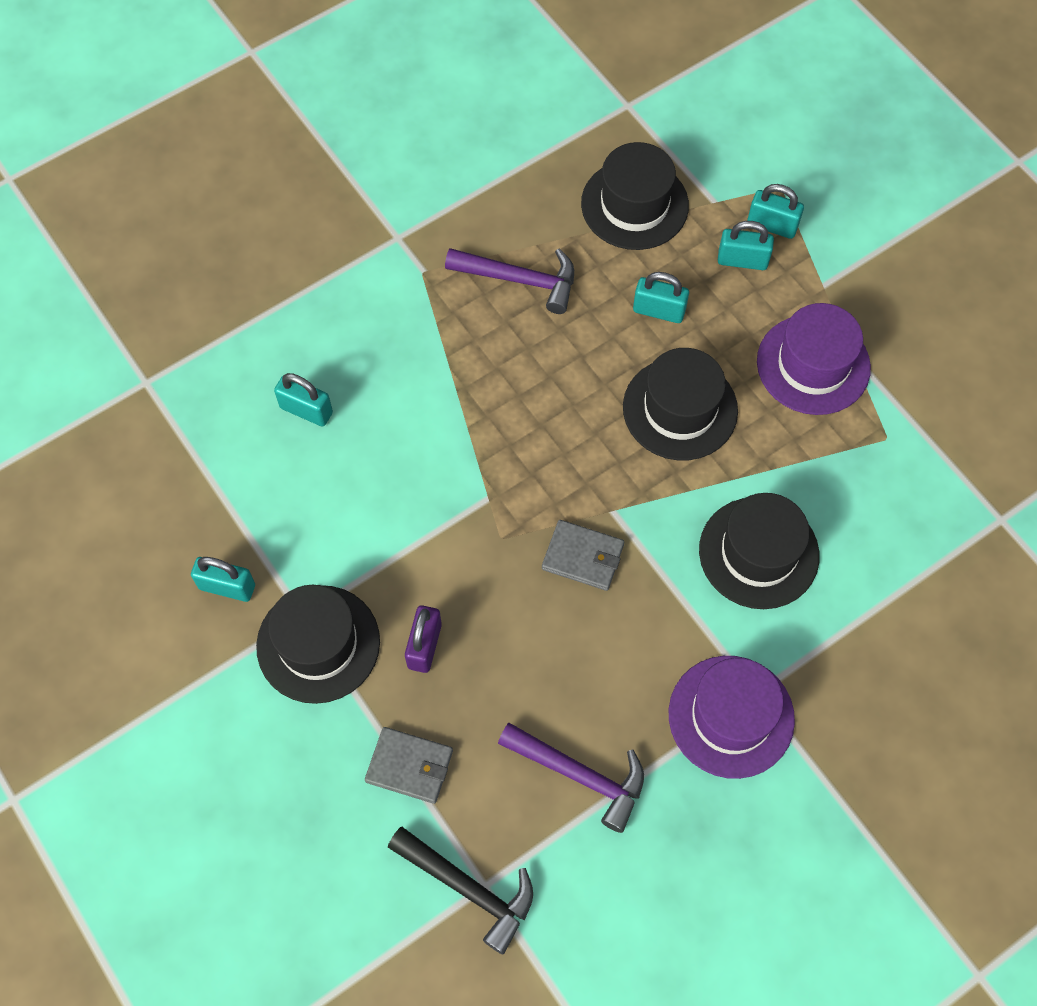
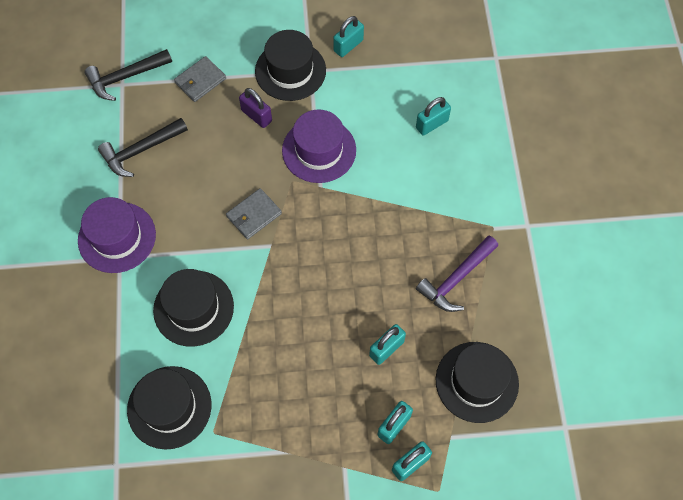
camera: 120 degrees right, 0 degrees up
(580, 775) = (141, 150): purple hammer -> black hammer
(680, 409) = (311, 320): black hat -> black hat (169, 407)
(813, 365) = (291, 420): purple hat -> purple hat (319, 150)

